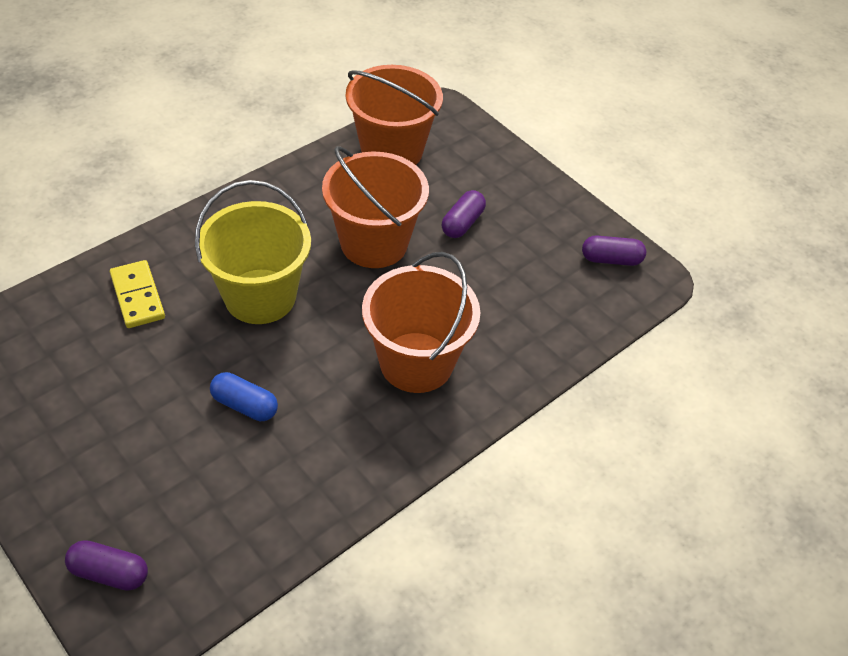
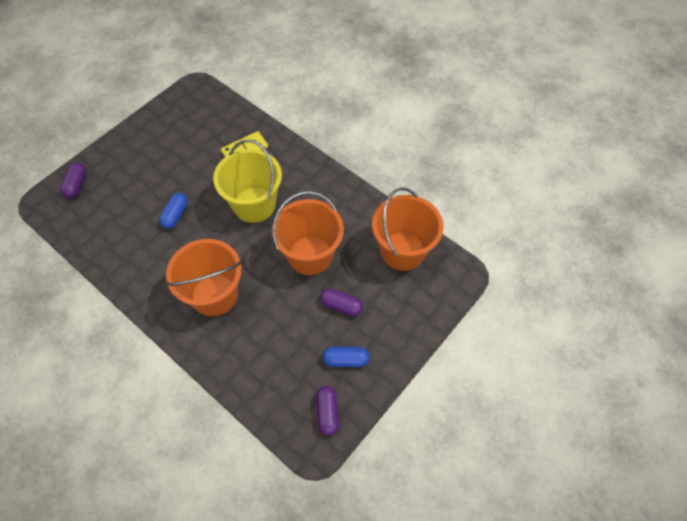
camera: 85 degrees right, 10 degrees up
(542, 231) = (346, 360): none -> blue capsule

